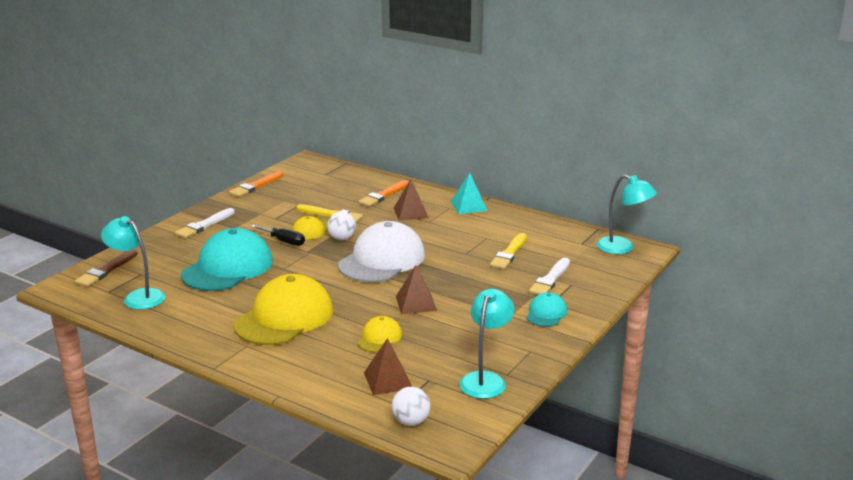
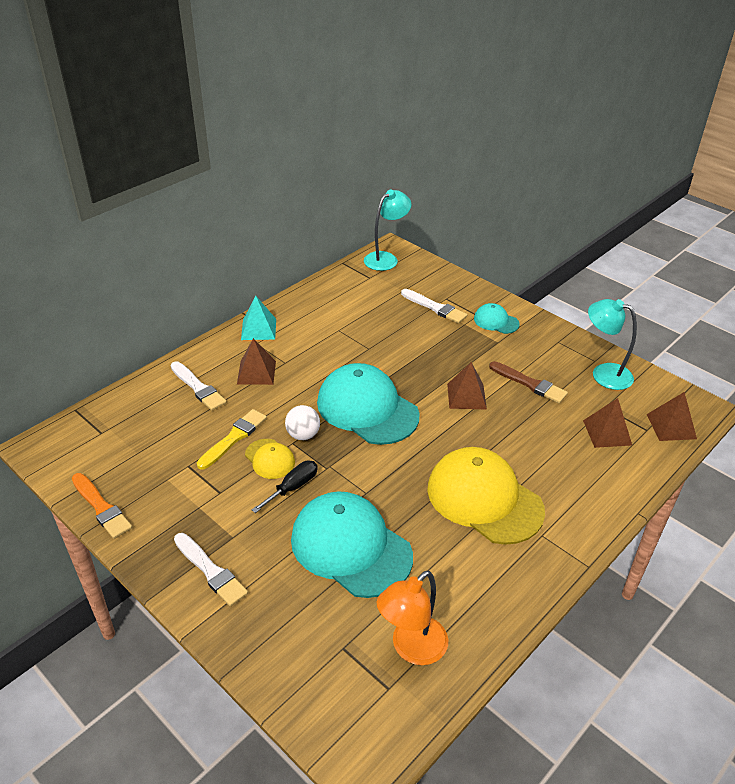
camera: 80 degrees left, 15 degrees up
(106, 270) = (321, 695): brown brush -> brown brush (530, 384)
(138, 297) = (411, 648): turquoise lamp -> orange lamp
(379, 338) = (532, 429): yellow cap -> none
(382, 260) = (367, 408): white cap -> turquoise cap
(383, 195) = (198, 388): orange brush -> white brush
(411, 421) = (671, 426): white ball -> brown pyramid
(509, 253) = (377, 321): yellow brush -> none

